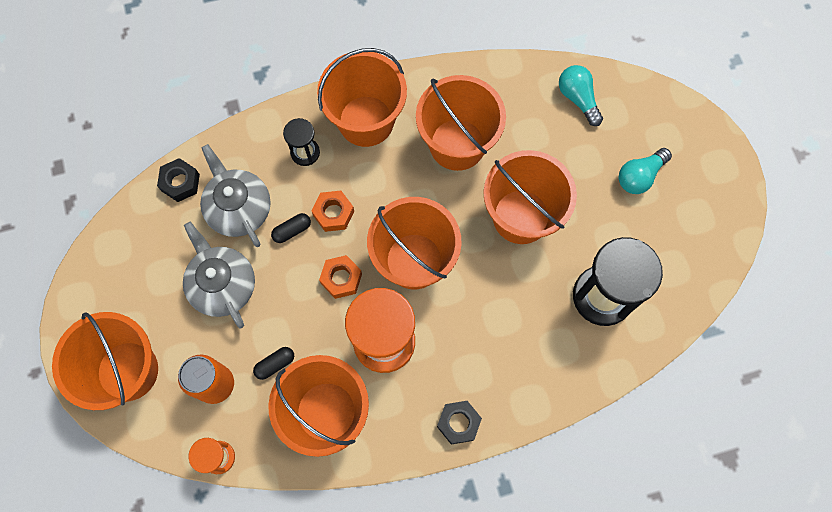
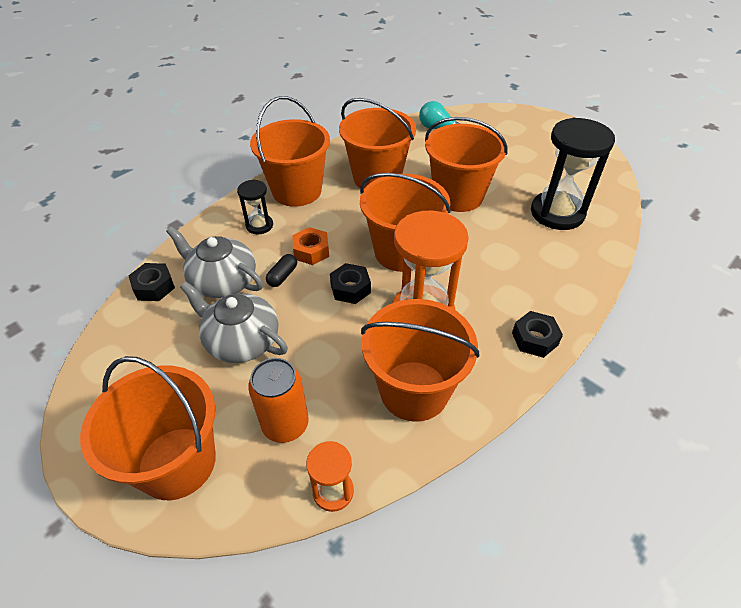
camera: 30 degrees left, 25 degrees down
(275, 364) = (335, 377): black capsule -> none
(341, 278) = (350, 288): orange nut -> black nut
(639, 176) = (515, 148): turquoise light bulb -> none

